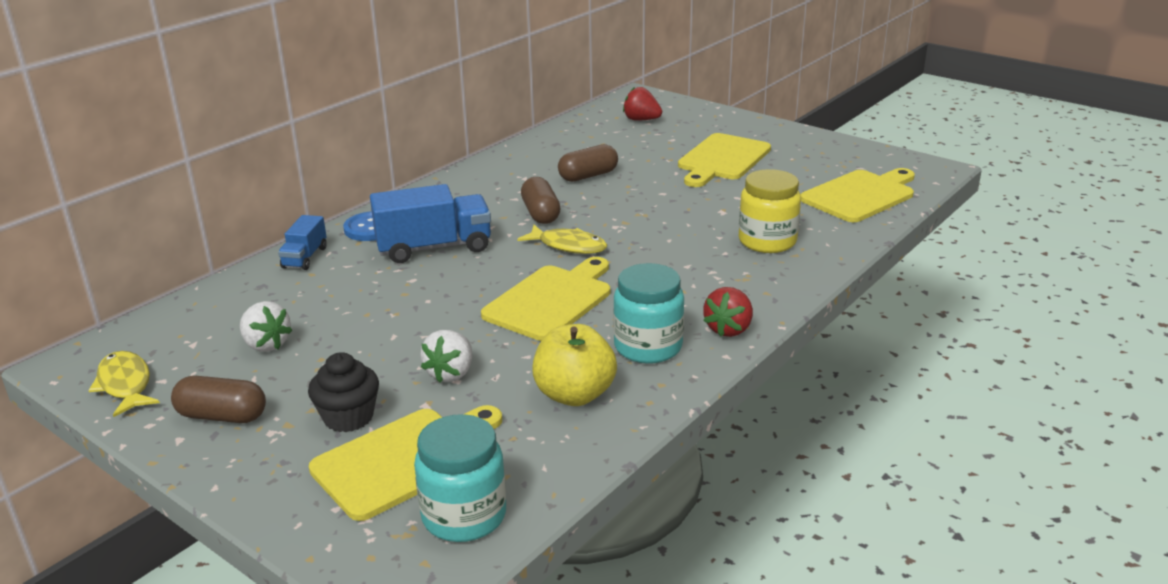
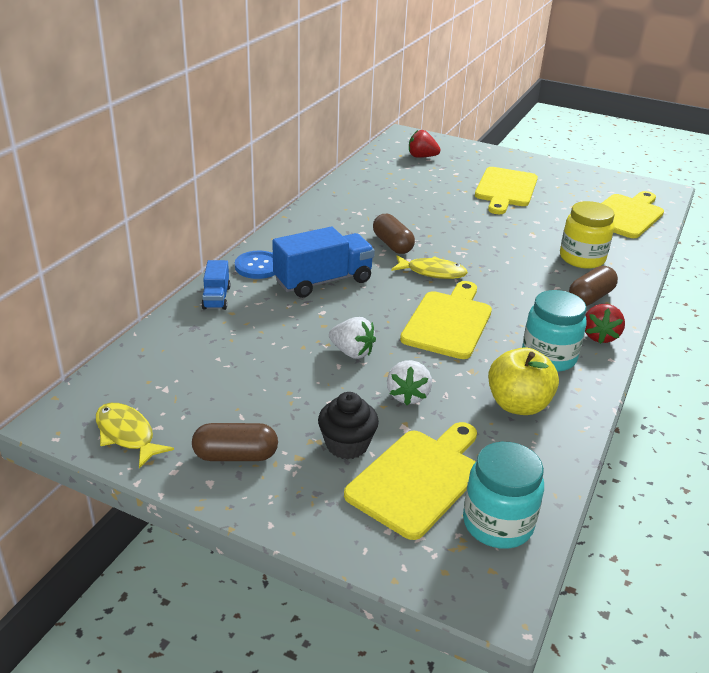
camera: 15 degrees left, 5 degrees up
(266, 344) = (233, 383): white strawberry -> white strawberry (352, 352)
(588, 176) = (410, 208): brown capsule -> brown capsule (590, 297)

